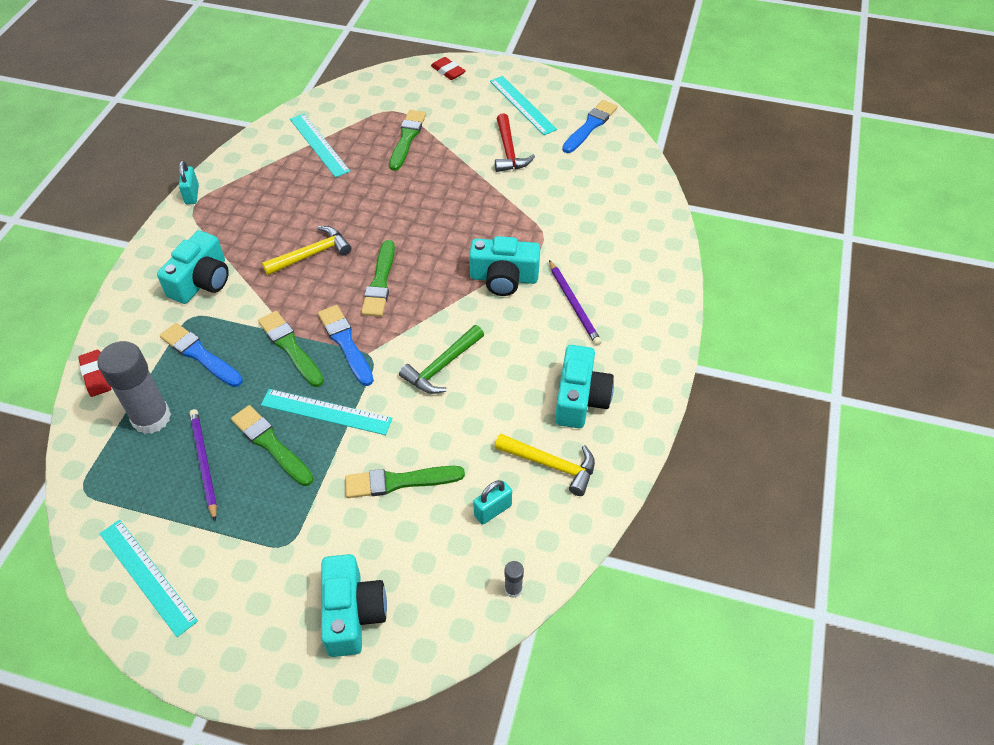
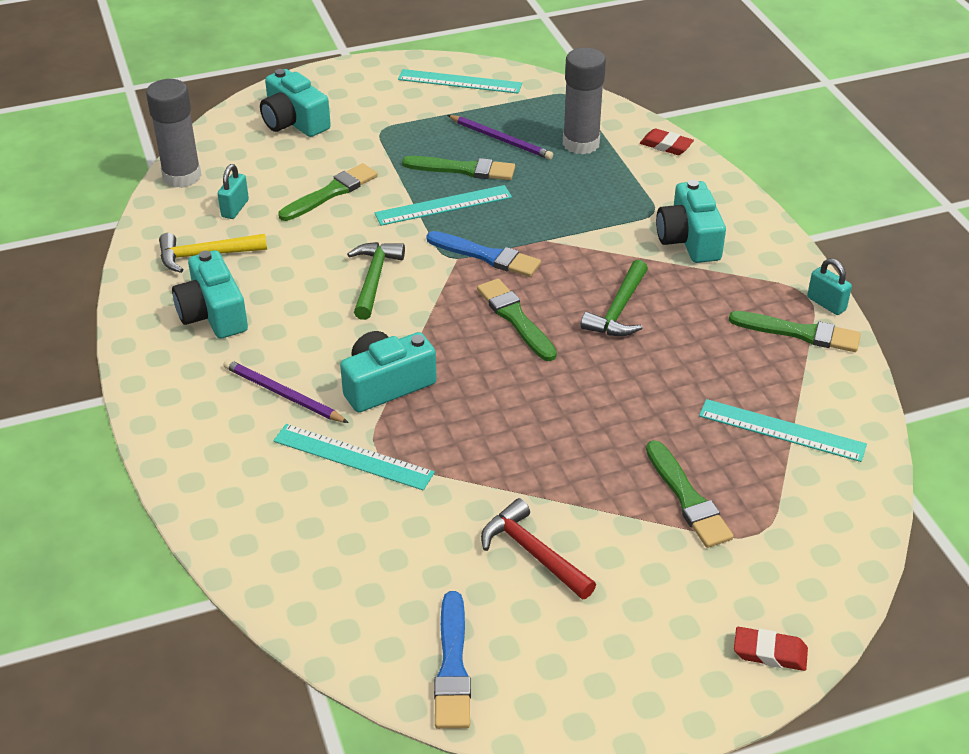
camera: 145 degrees right, 10 degrees down
(200, 355) = (604, 192): blue brush -> none
(290, 347) = (533, 231): green brush -> green brush (799, 333)
(312, 254) = (618, 310): yellow hammer -> green hammer
(513, 589) = (182, 176): grey glue stick -> grey glue stick, size x2.40
(522, 105) = (590, 650): turquoise ruler -> turquoise ruler (353, 457)

